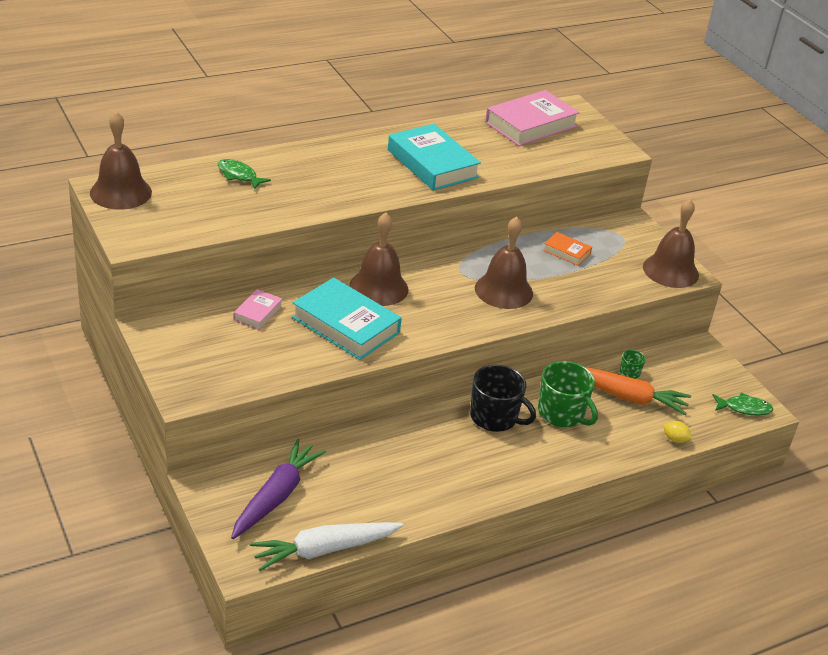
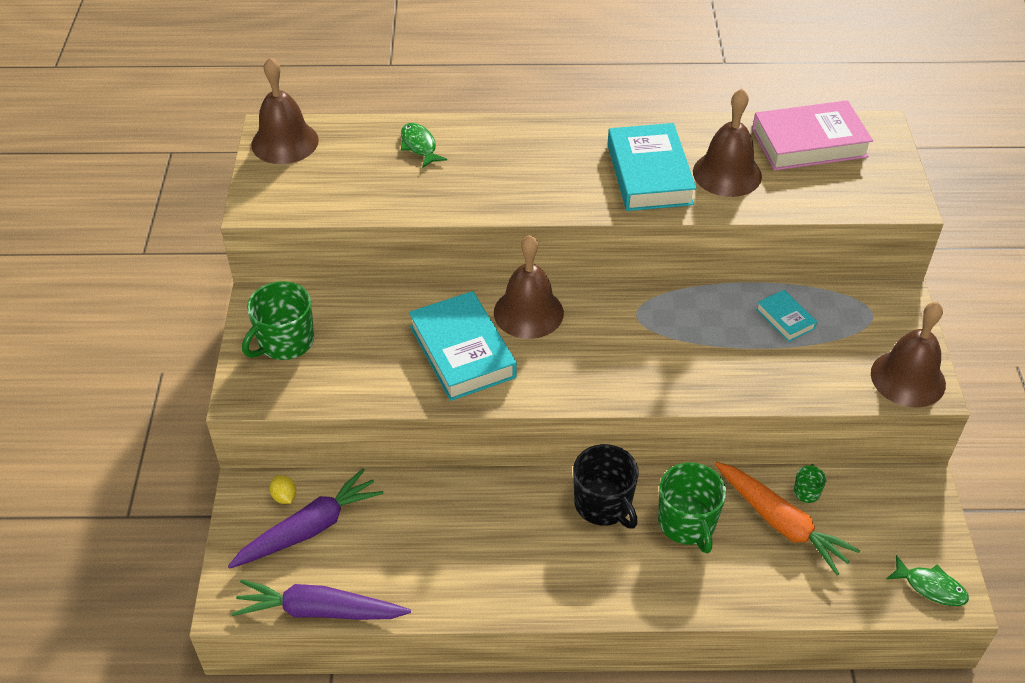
camera: 30 degrees right, 10 degrees up
(194, 351) = (285, 342): none -> green mug
(258, 313) = (378, 312): pink book -> none
(325, 550) = (320, 611): white carrot -> purple carrot
(503, 290) = (673, 353): brown bell -> brown bell (727, 174)
(566, 252) = (785, 319): orange book -> turquoise book
(675, 439) = (810, 602): yellow lemon -> yellow lemon (284, 497)

